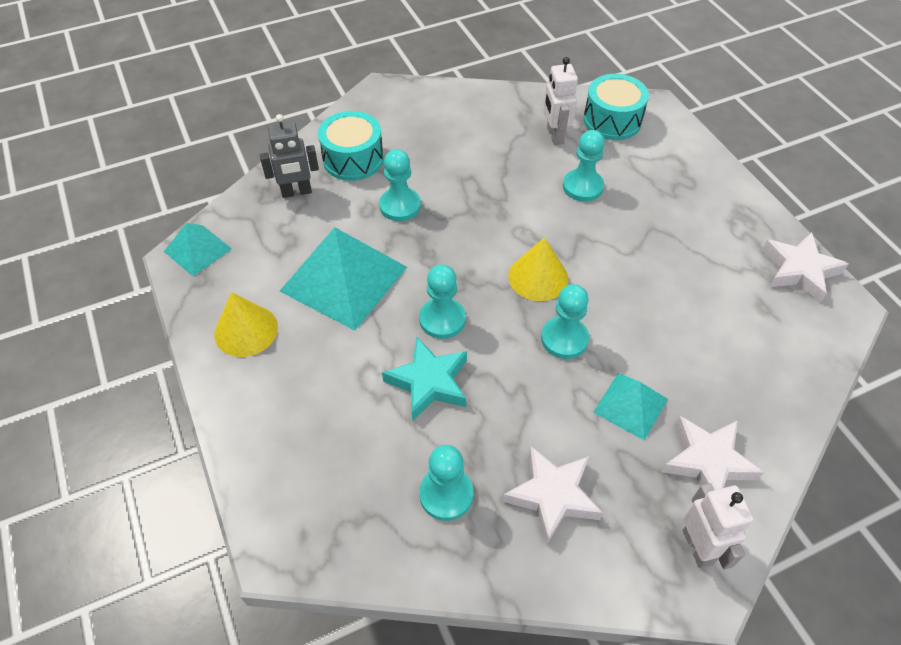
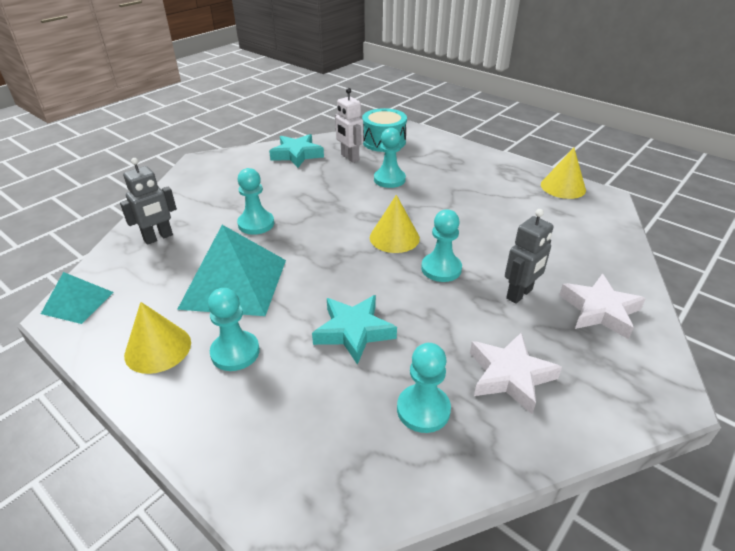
camera: 25 degrees left, 15 degrees down
(353, 159) = (198, 205): turquoise drum -> none
(442, 319) = (337, 285): turquoise pawn -> turquoise pawn (235, 352)
(494, 112) = (297, 155): none -> turquoise star
(630, 405) = (519, 294): turquoise pyramid -> grey robot
(698, 547) = (640, 368): white robot -> none
(799, 270) = (563, 187): white star -> yellow cone

